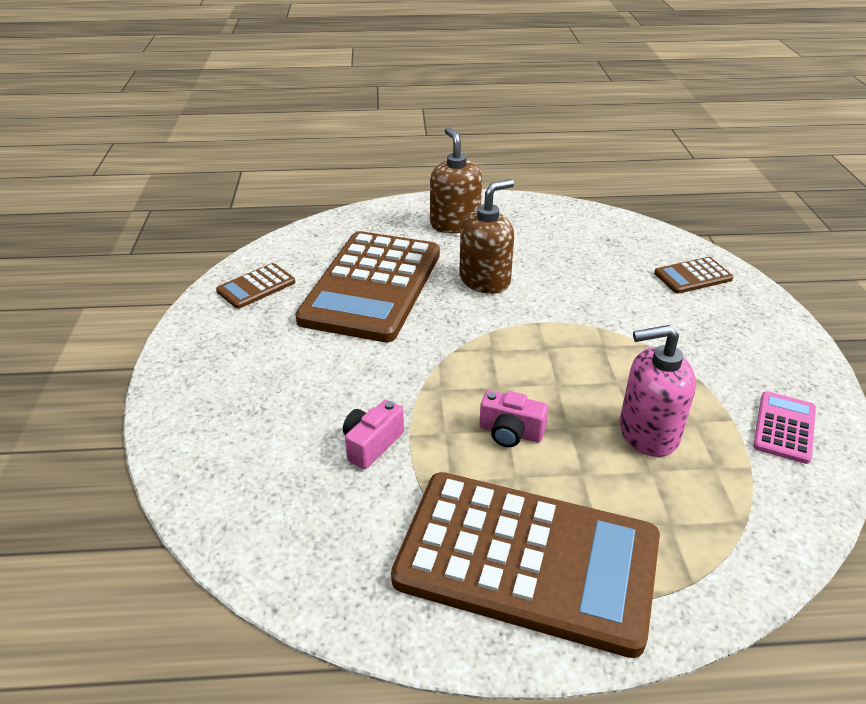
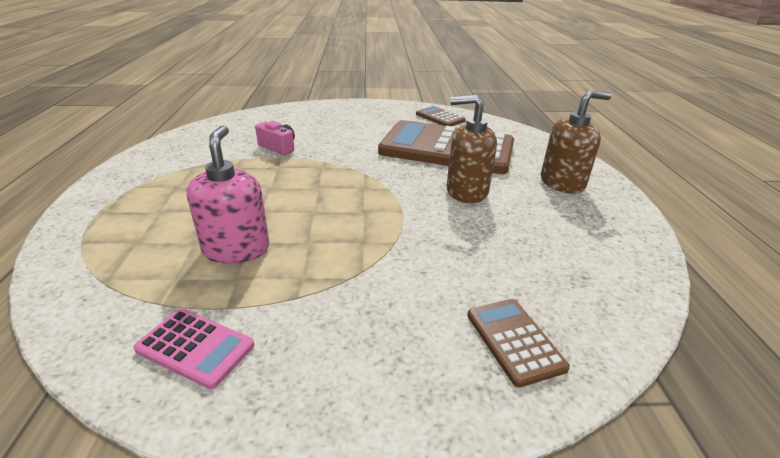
camera: 90 degrees right, 5 degrees down
(485, 280) = (466, 191): brown soap dispenser -> brown soap dispenser turned 135 degrees clockwise
(510, 432) = (267, 189): pink camera -> none
(527, 560) = (156, 186): brown calculator -> none

